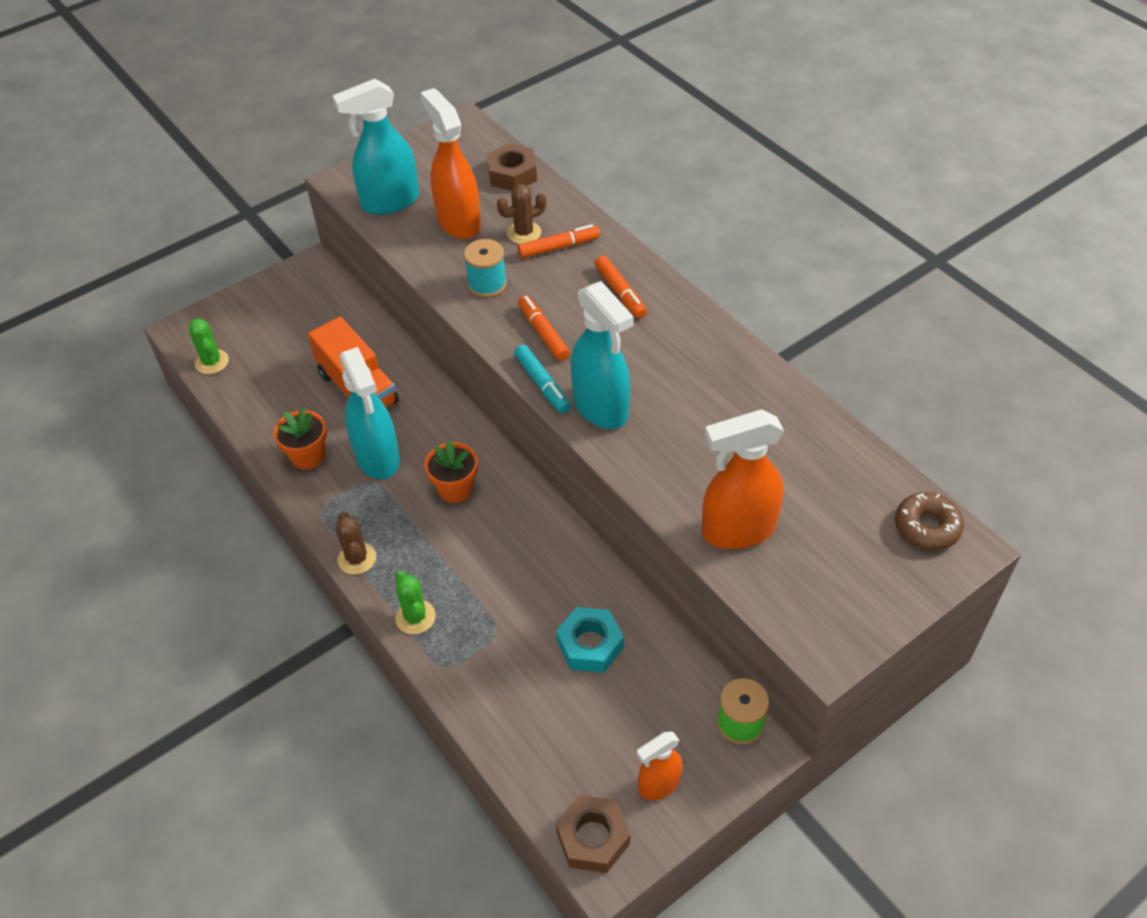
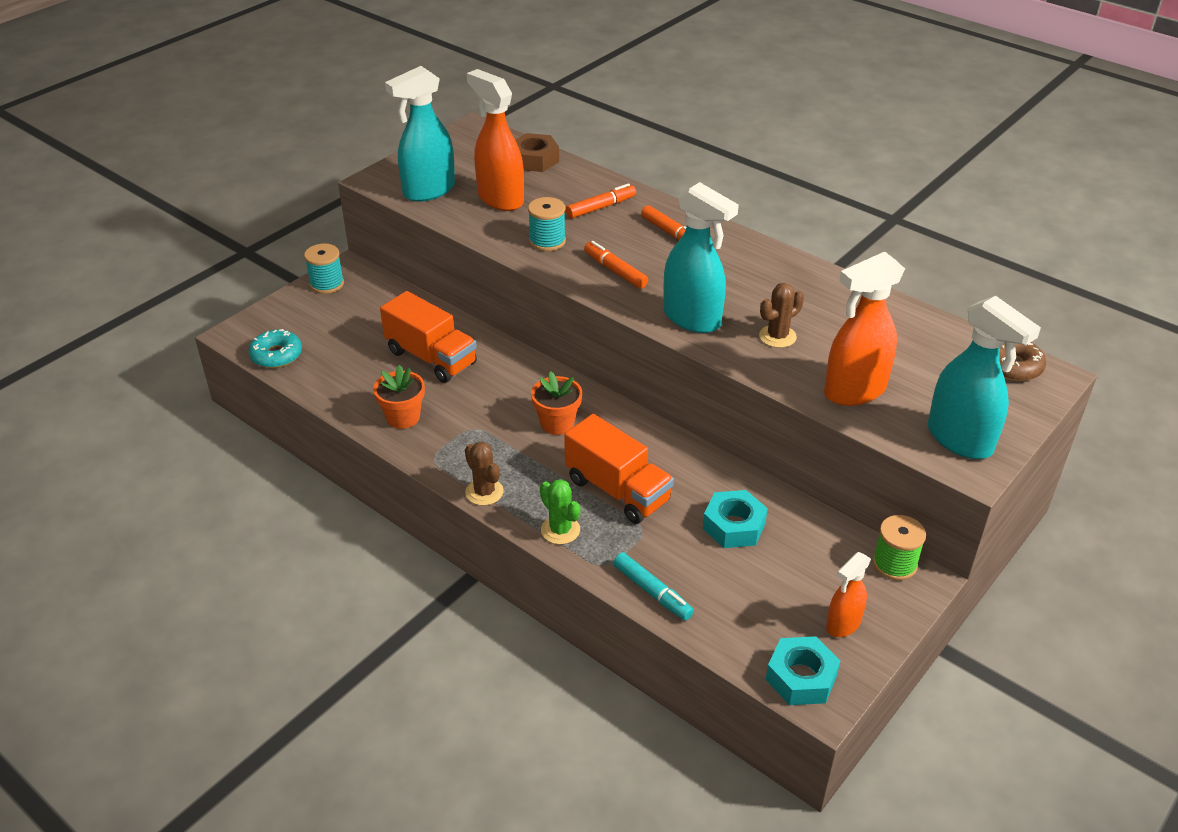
camera: 15 degrees left, 10 degrees down
(212, 362) = (276, 355): green cactus -> turquoise donut
(286, 282) = (327, 284): none -> turquoise spool
(378, 458) = (472, 409): turquoise spray bottle -> turquoise spray bottle (960, 440)
(488, 580) = (617, 490): none -> orange truck
(524, 233) = (564, 200): brown cactus -> brown cactus (777, 336)
(542, 384) = (631, 308): turquoise marker -> turquoise marker (652, 591)
(593, 838) = (801, 677): brown nut -> turquoise nut

